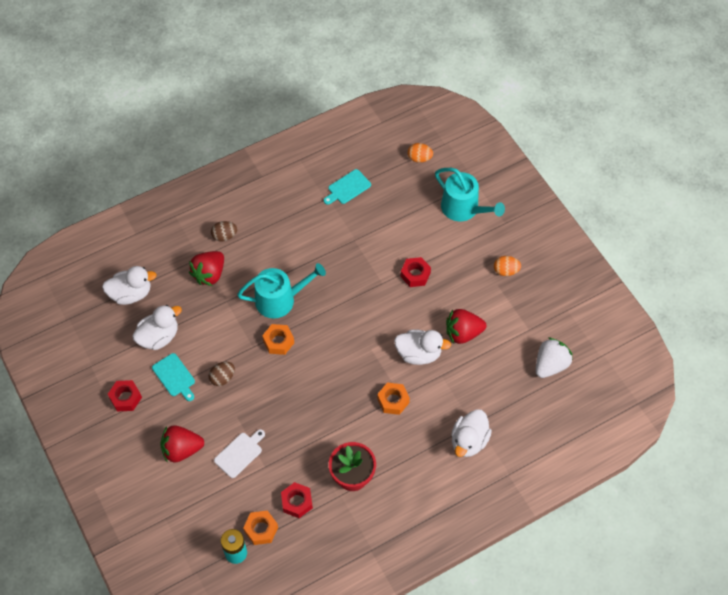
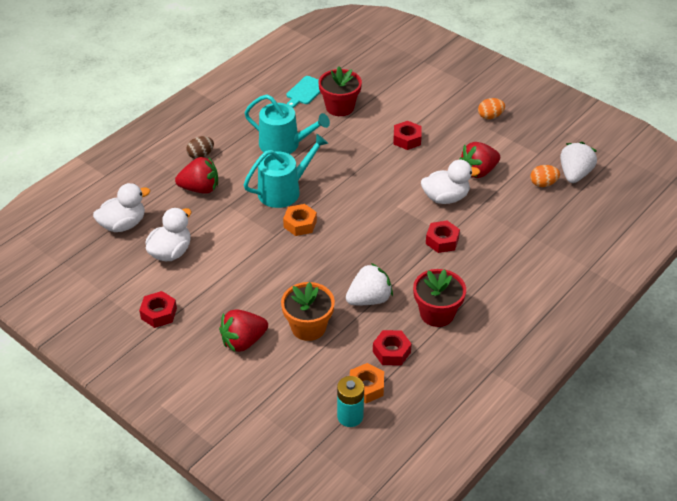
camera: 20 degrees left, 15 degrees down
(174, 376) = (204, 281): turquoise cutting board -> none
(209, 274) = (200, 188): red strawberry -> red strawberry turned 105 degrees counterclockwise
(222, 378) = (257, 268): brown egg -> none
(240, 453) = (308, 327): white cutting board -> orange flower pot
(302, 442) = (369, 299): none -> white strawberry
(371, 217) = (340, 107): none -> red flower pot
(393, 401) = (442, 241): orange nut -> red nut
(419, 158) = (361, 56): orange egg -> orange egg (543, 184)
(463, 209) = (424, 81): turquoise watering can -> turquoise watering can (284, 144)
(469, 441) = (535, 252): white duck -> none

